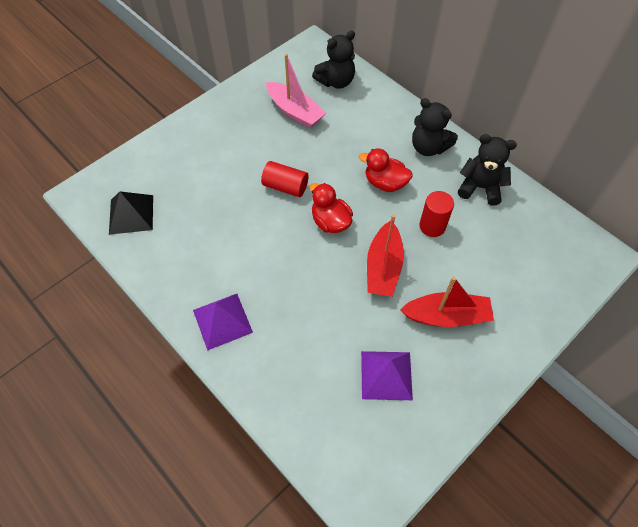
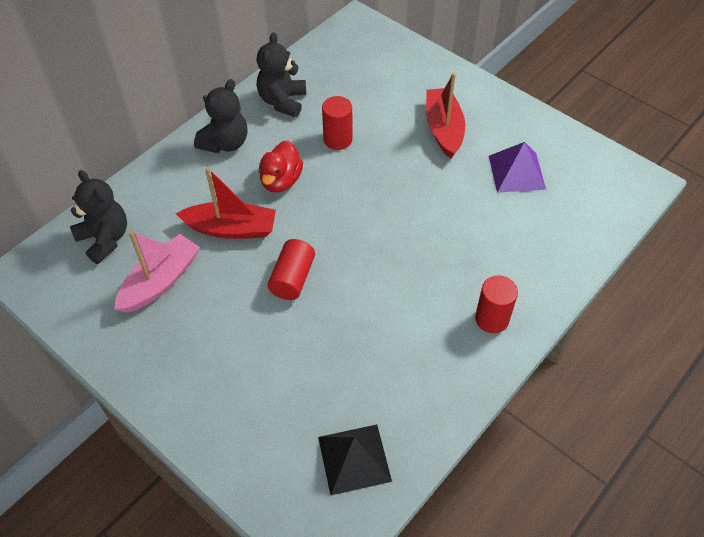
camera: 95 degrees left, 5 degrees down
(222, 321) = (492, 319): purple pyramid -> red cylinder
(330, 222) = (342, 228): red duck -> none
(383, 267) = (396, 178): red boat -> red boat (231, 228)

